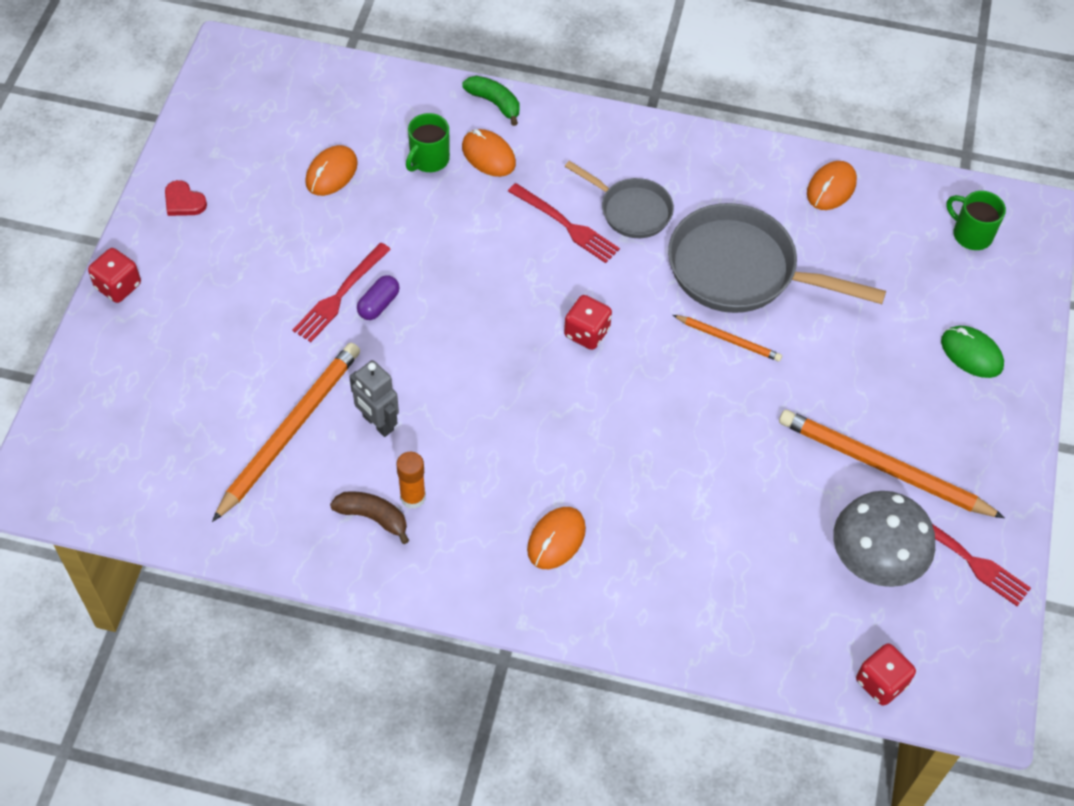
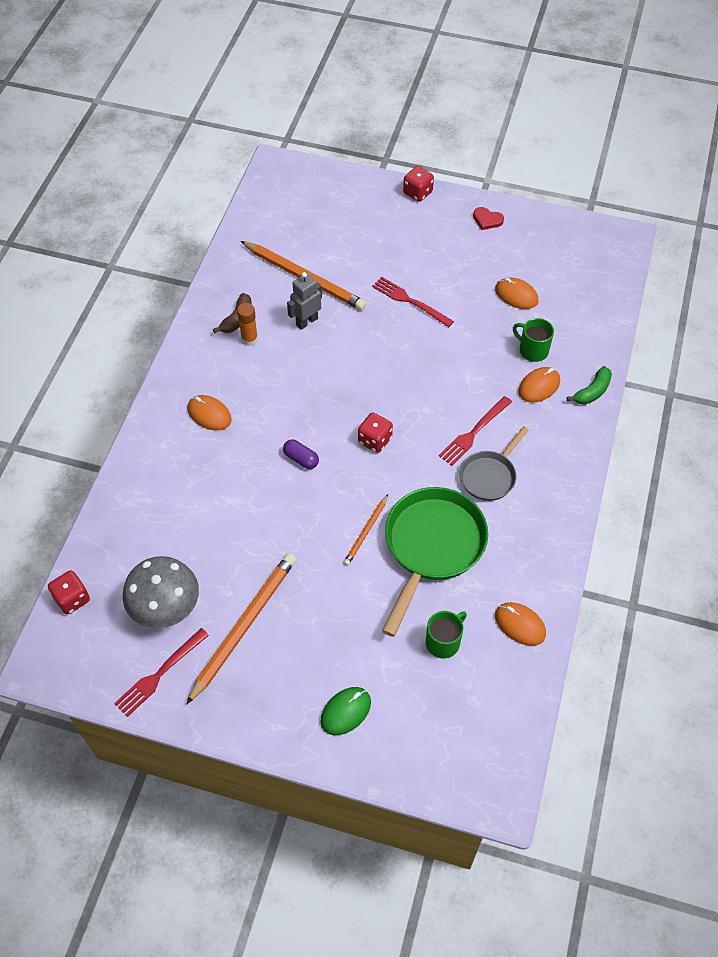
camera: 95 degrees right, 0 degrees up
(184, 201) = (487, 220): red heart -> red heart turned 105 degrees counterclockwise
(379, 304) = (402, 322): purple capsule -> purple capsule (301, 459)
(740, 270) = (432, 546): grey pan -> green pan
(971, 234) = (473, 734): green mug -> green mug (443, 642)

